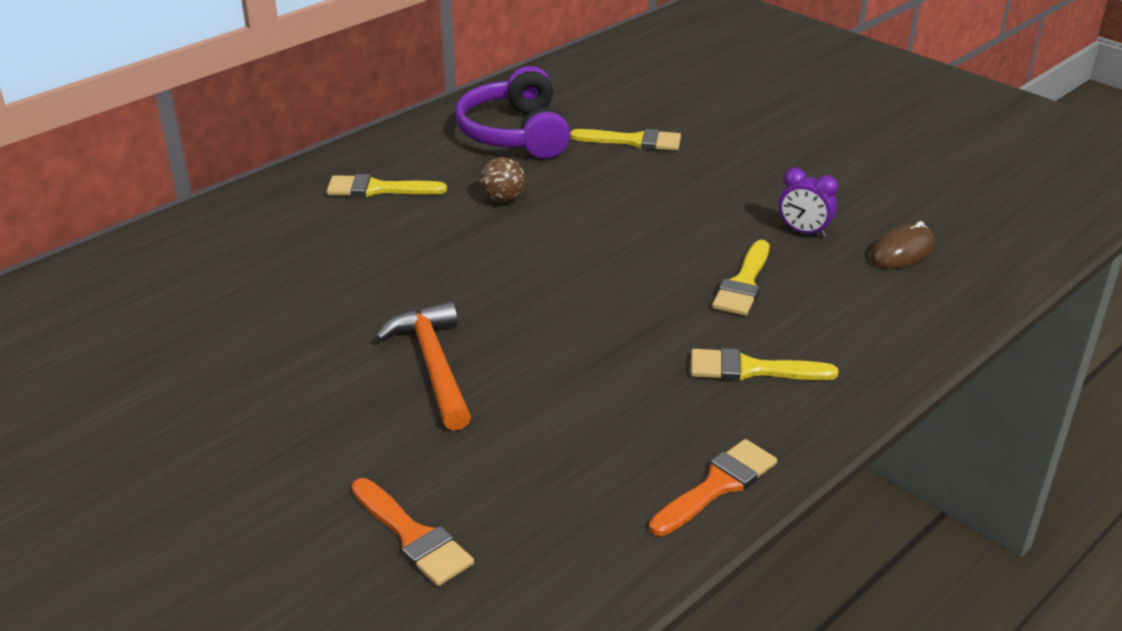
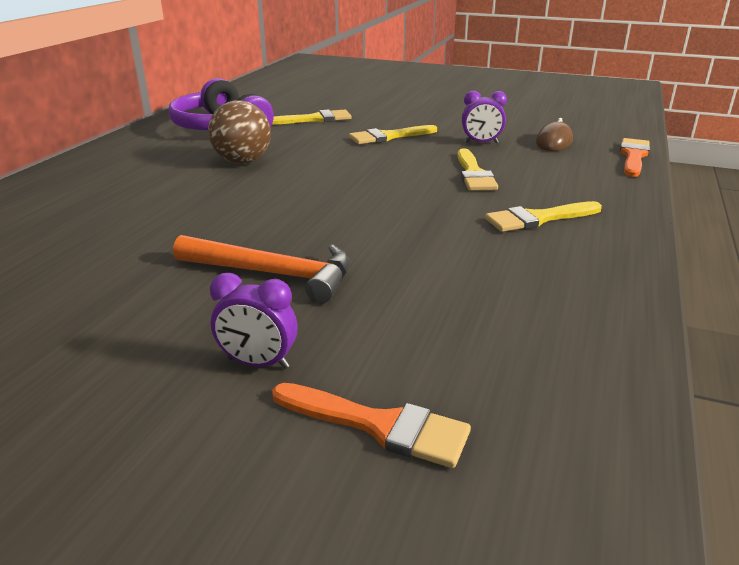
camera: 25 degrees left, 5 degrees down
(362, 454) = (258, 363): none -> purple clock
(378, 189) = (127, 172): yellow brush -> yellow brush (388, 137)
(433, 365) = (273, 274): orange hammer -> orange hammer turned 150 degrees clockwise
(503, 199) = (243, 161): brown ball -> brown ball, size x1.57
(717, 485) = (606, 297): orange brush -> orange brush (633, 156)

